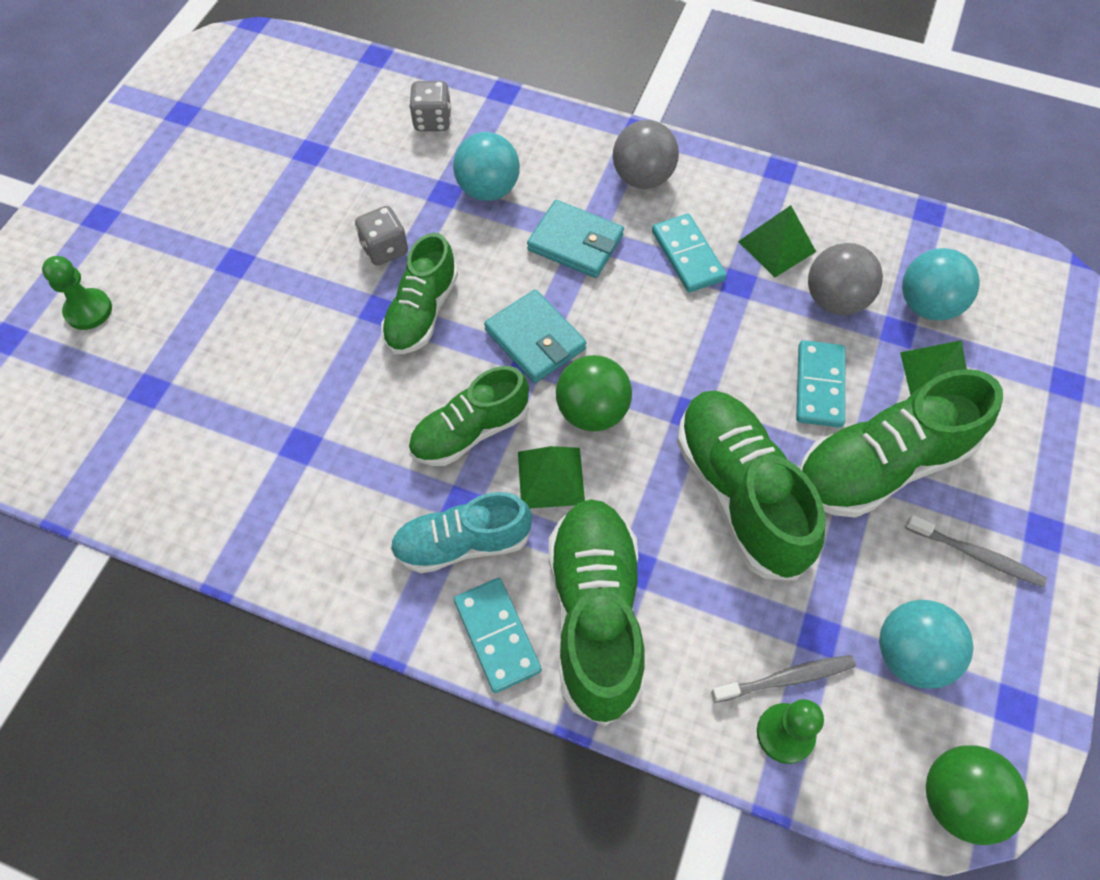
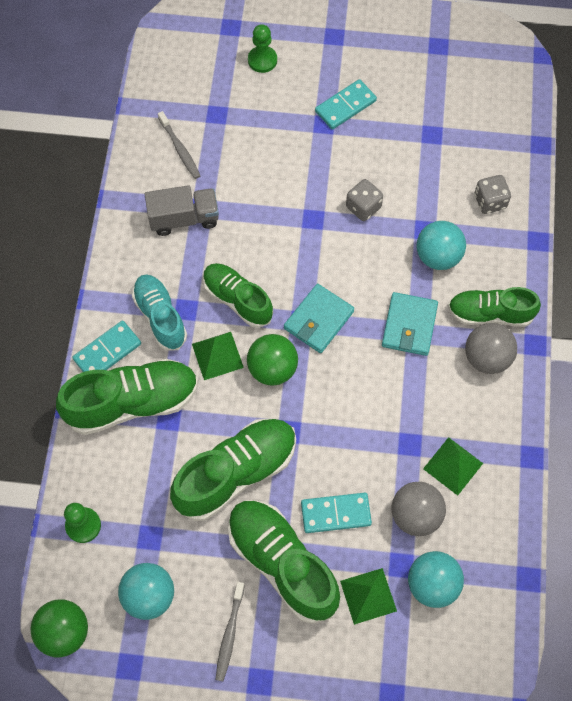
camera: 75 degrees right, 5 degrees up
(307, 474) = (184, 218): none -> grey truck
(421, 312) = (319, 245): green shoe -> green shoe (490, 314)
(687, 256) = (423, 404): turquoise domino -> turquoise domino (345, 106)
(786, 678) = (117, 521): grey toothbrush -> grey toothbrush (180, 149)

